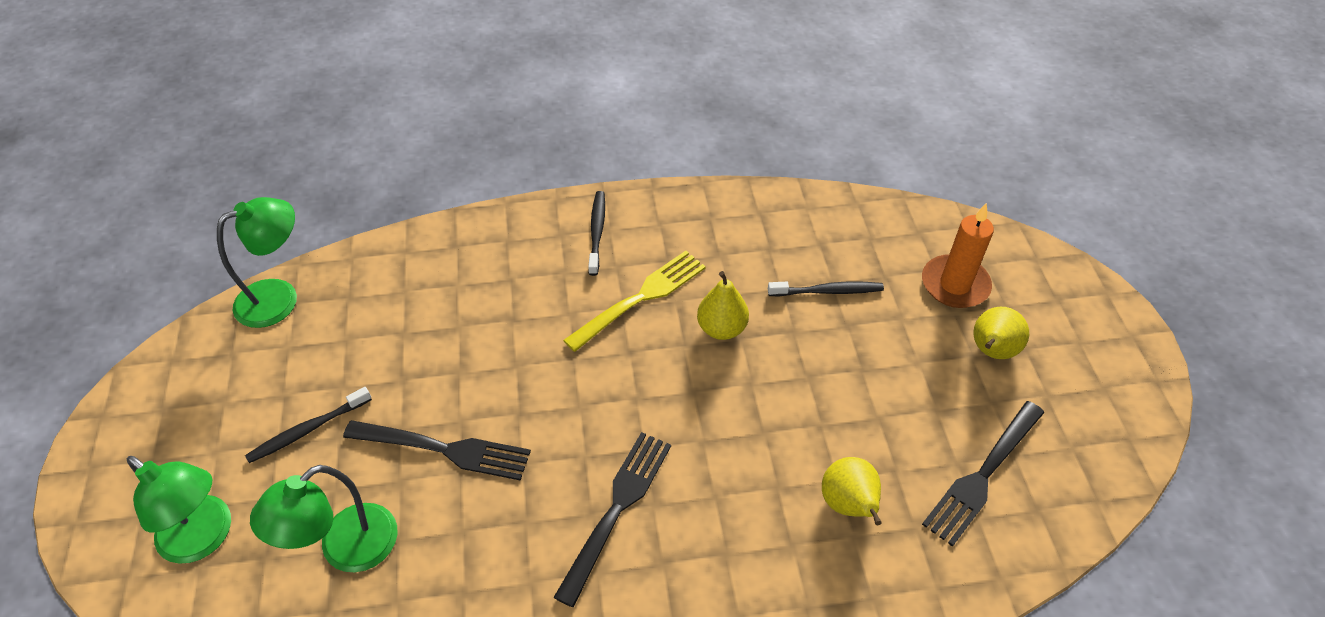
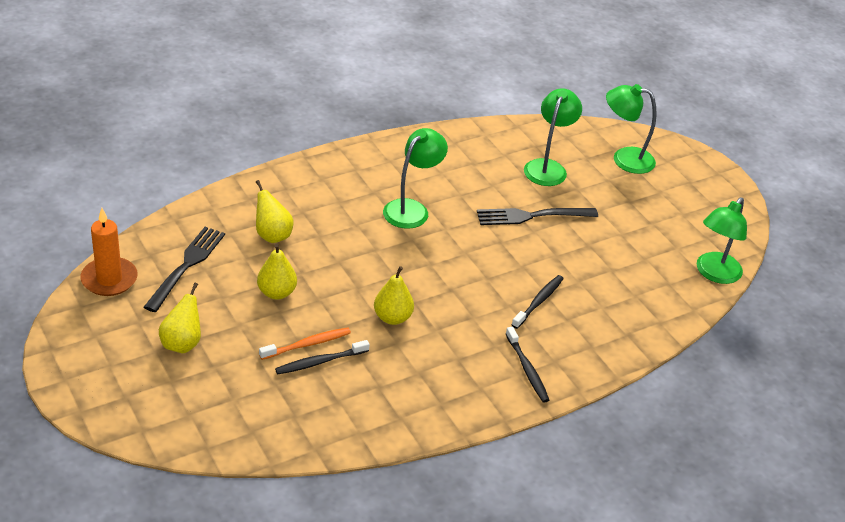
camera: 155 degrees right, 10 degrees down
(308, 430) = (619, 210): black toothbrush -> black toothbrush (538, 302)
(617, 508) = (411, 209): black fork -> green lamp
(641, 298) = (463, 326): yellow fork -> none
(838, 316) = (307, 344): none -> orange toothbrush
(861, 399) = (276, 293): none -> yellow pear
(955, 284) = (215, 390): orange candle -> orange candle (109, 279)

